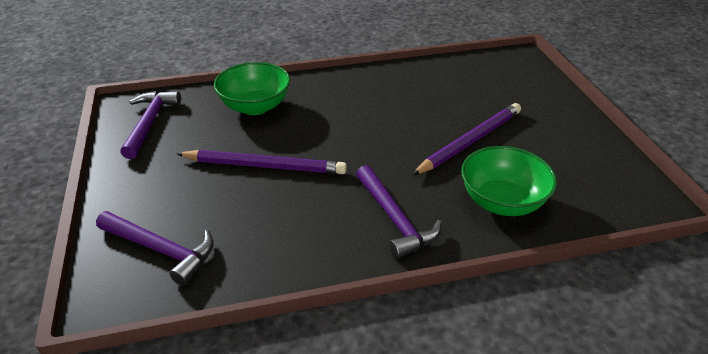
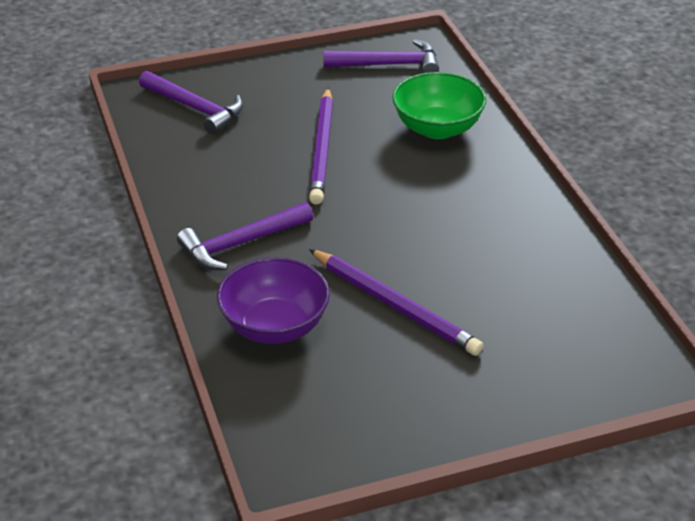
camera: 85 degrees right, 0 degrees up
(161, 249) = (195, 108): purple hammer -> purple hammer turned 75 degrees counterclockwise
(502, 202) = (274, 326): green bowl -> purple bowl

